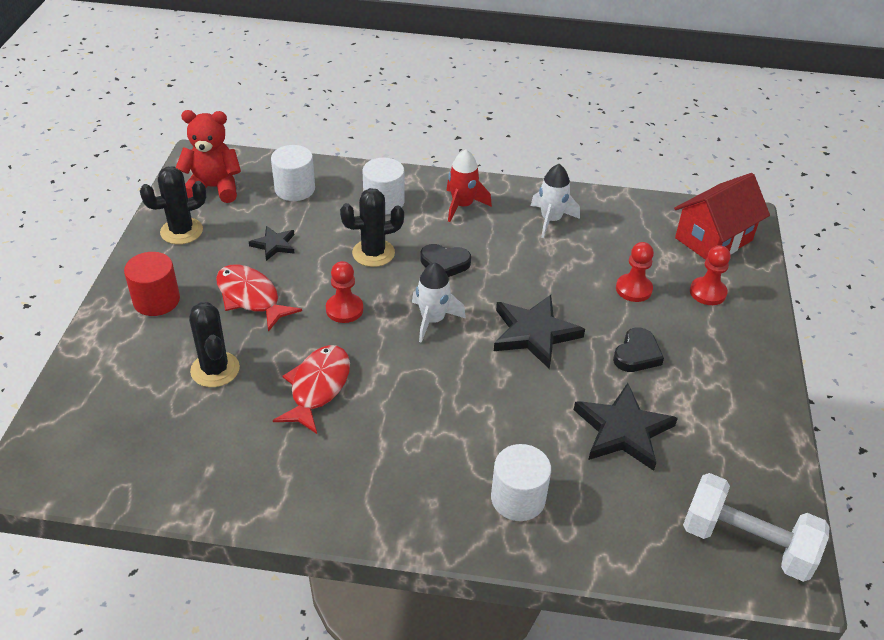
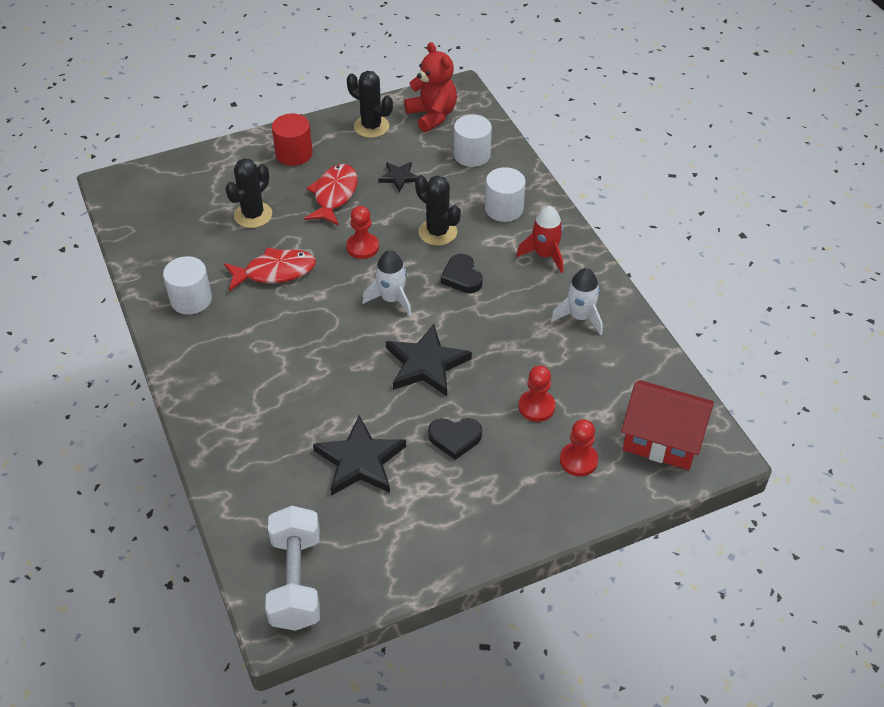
camera: 60 degrees right, 5 degrees up
(518, 498) = (248, 424): white cylinder -> white cylinder (191, 299)

